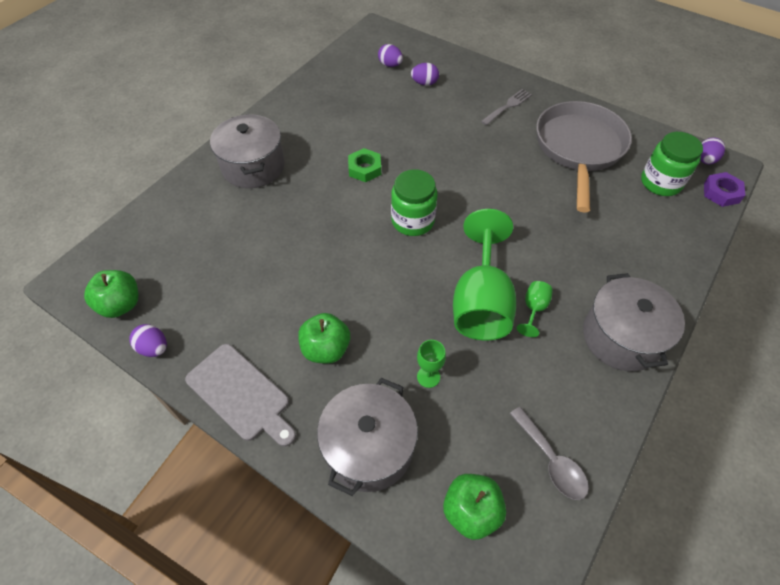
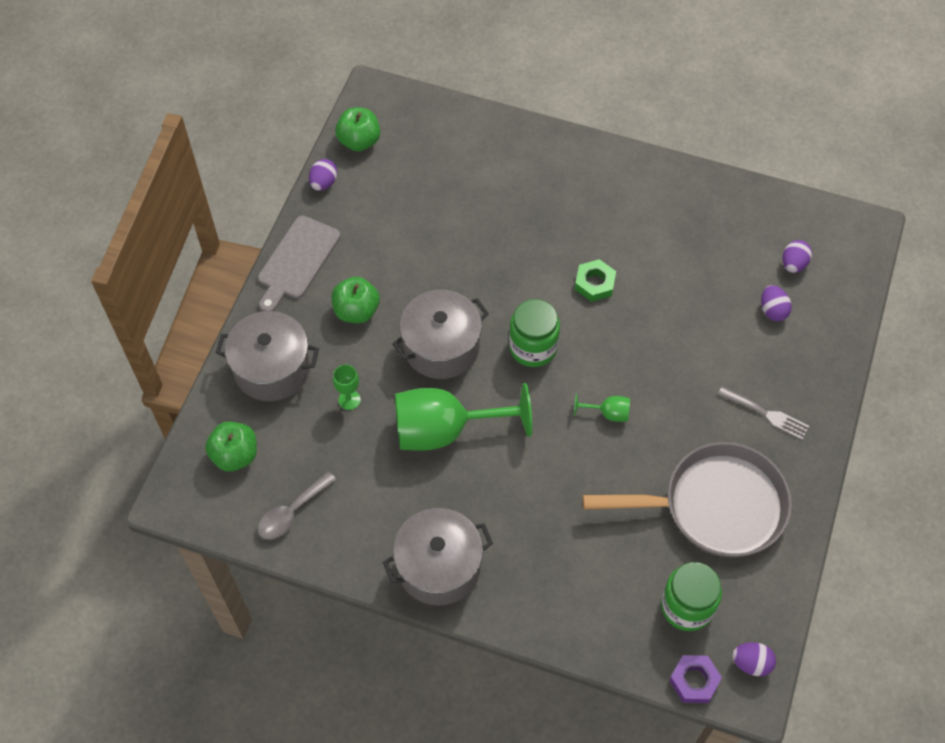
camera: 75 degrees right, 5 degrees up
(253, 166) = (560, 180): grey pot -> grey pot (441, 347)
(533, 309) = (450, 480): green goblet -> green goblet (608, 413)

